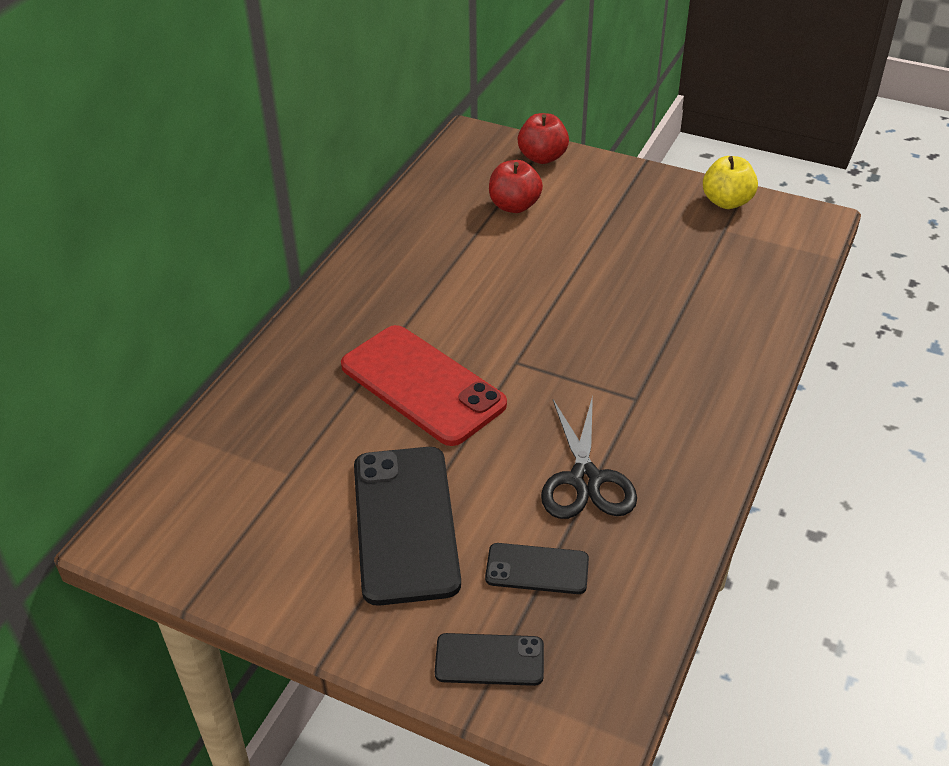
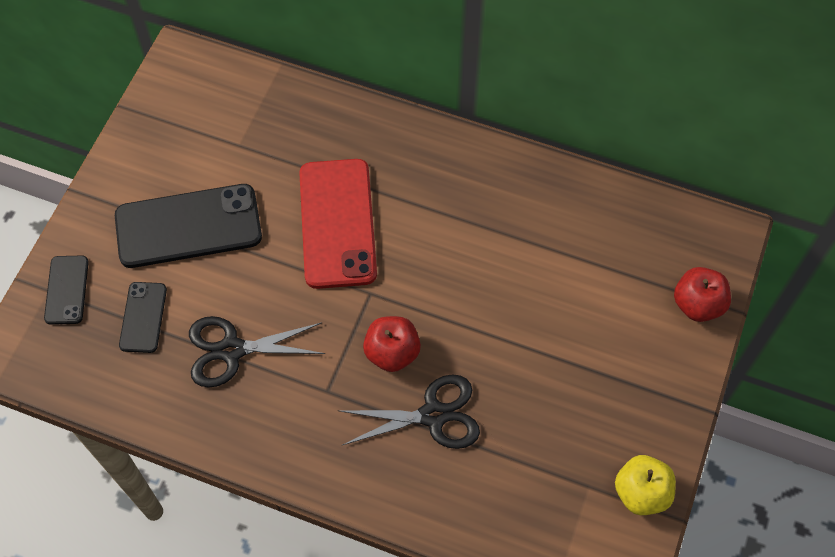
camera: 85 degrees right, 20 degrees up
(422, 385) = (337, 223): red phone -> red phone turned 45 degrees counterclockwise
(514, 206) = (603, 281): red apple -> red apple (392, 352)
(660, 321) = (433, 415): none -> black scissors

